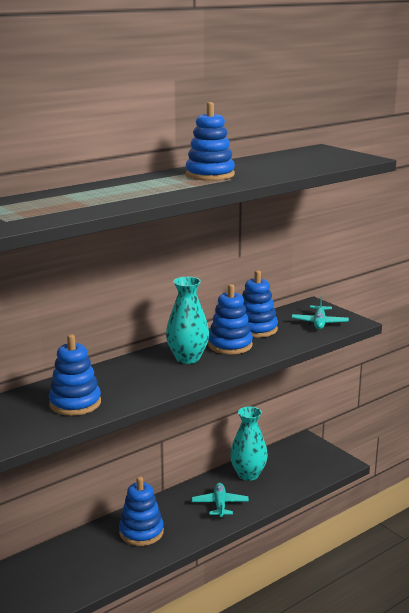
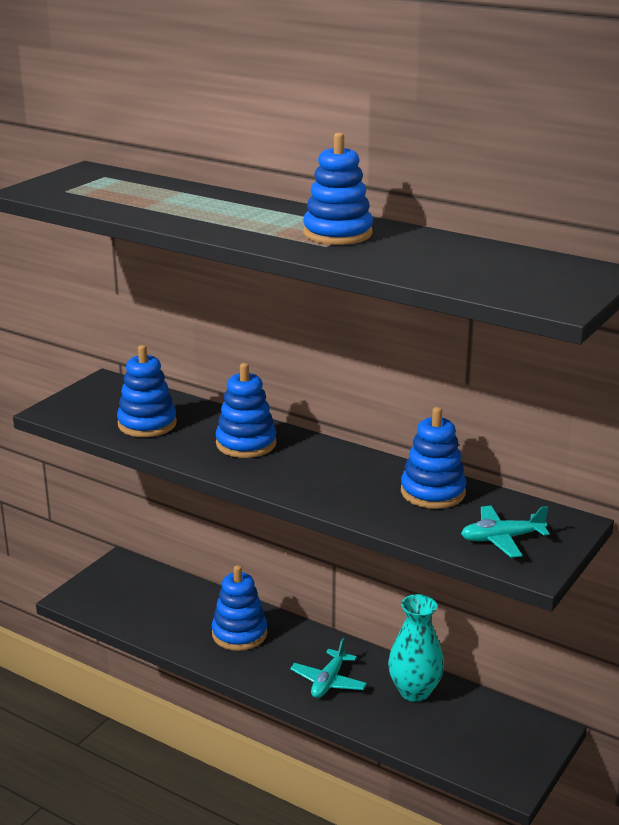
camera: 70 degrees right, 5 degrees up
(187, 358) = (301, 462): turquoise vase -> none
(220, 505) = (328, 681): turquoise plane -> turquoise plane turned 135 degrees clockwise
(230, 345) = (363, 483): blue stacking toy -> blue stacking toy (246, 444)

